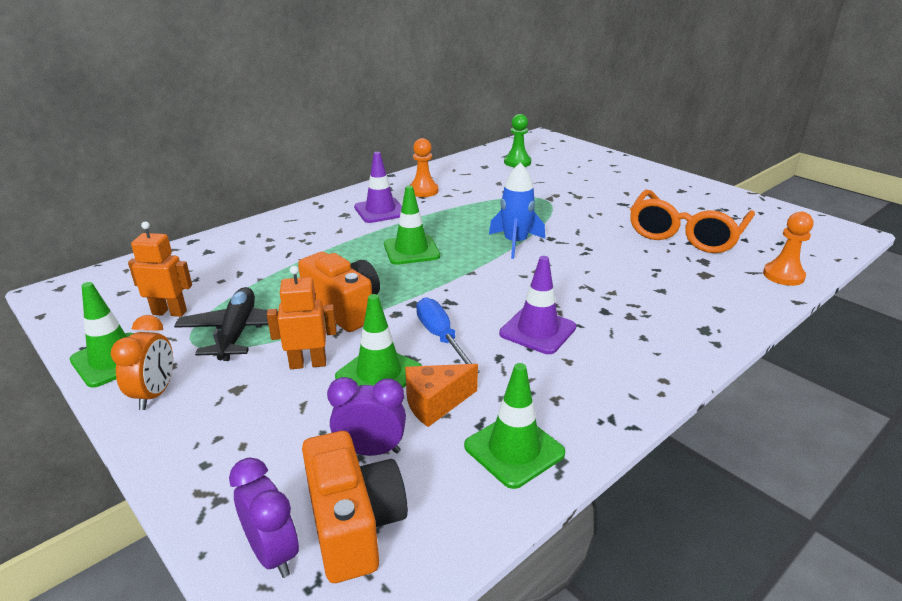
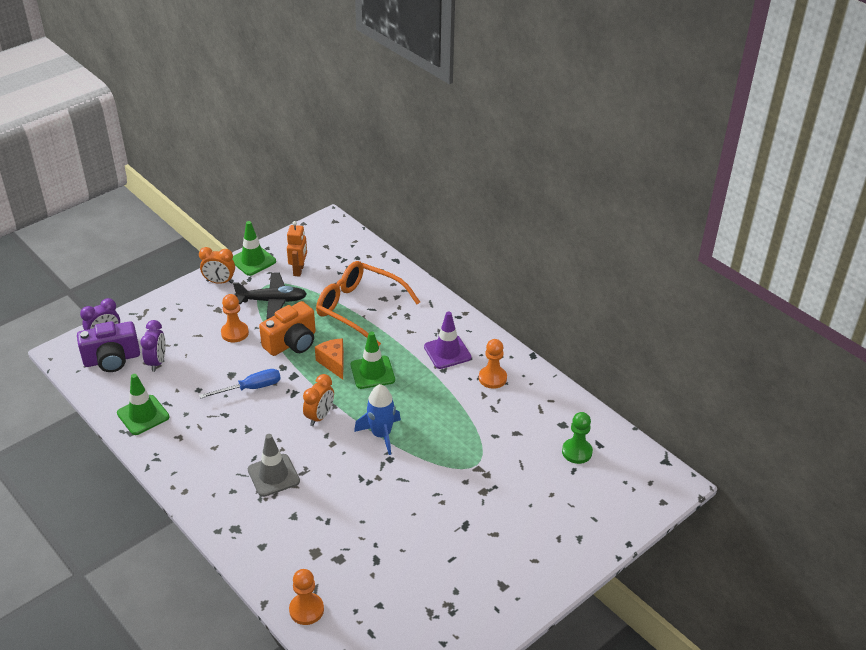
camera: 90 degrees right, 10 degrees up
(308, 363) = (235, 333): orange robot -> orange pawn
(354, 525) = (112, 359): orange camera -> purple camera
(379, 373) = (219, 362): green traffic cone -> none
(435, 404) = (187, 385): orange cheese -> orange cheese (333, 363)
(492, 281) = (319, 416): none -> orange clock
(537, 330) = (250, 435): purple traffic cone -> none
(603, 307) = (273, 475): none -> grey traffic cone
(686, 233) = (393, 560): orange glasses -> orange glasses (359, 308)

